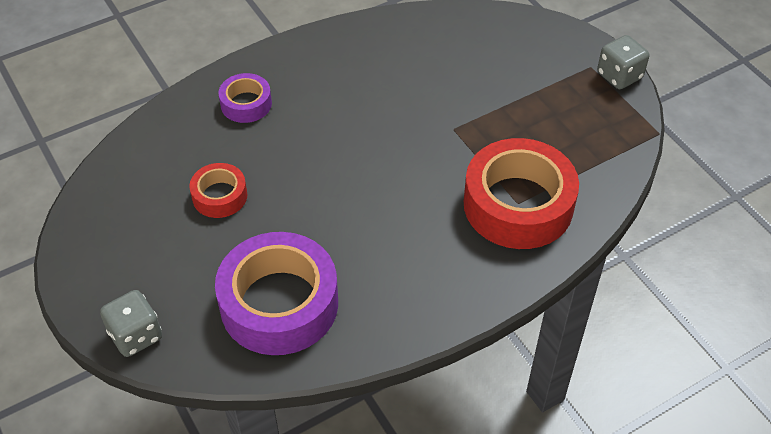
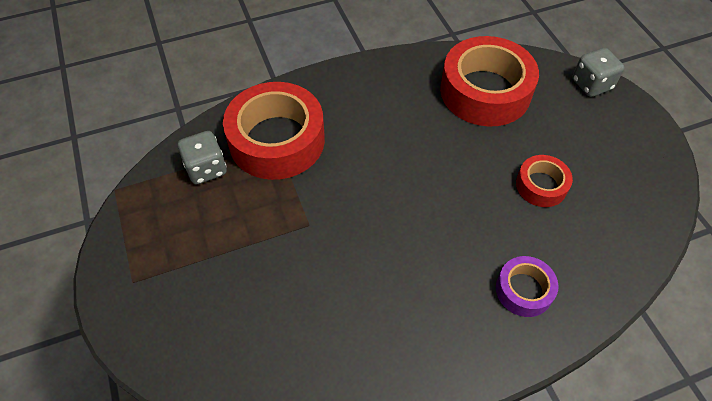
camera: 170 degrees left, 5 degrees up
(279, 304) = (485, 91): purple tape -> red tape
(619, 76) = (109, 263): grey dice -> grey dice (206, 169)

